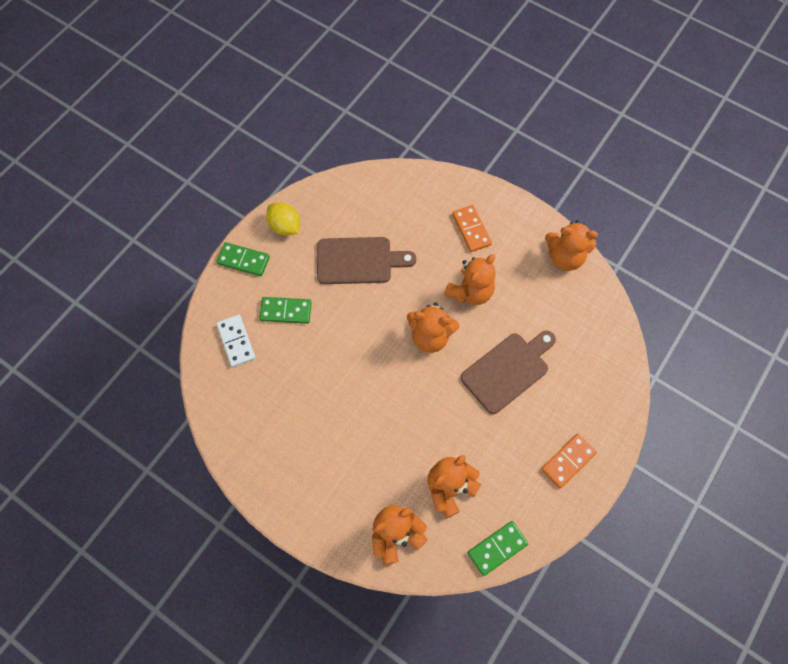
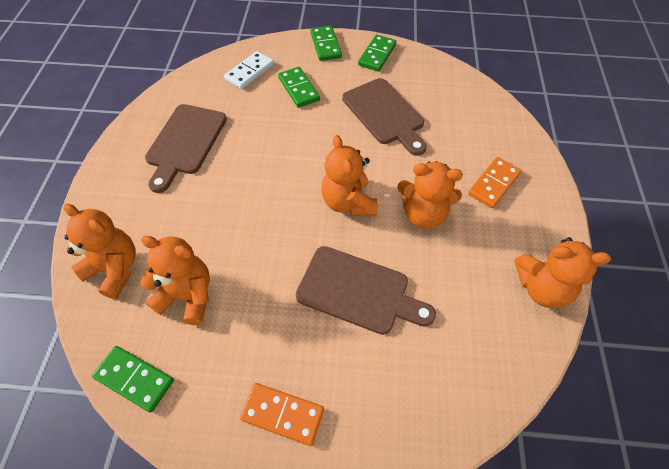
camera: 60 degrees right, 10 degrees down
(285, 226) = (377, 55): yellow lemon -> green domino
(292, 433) = (185, 143): none -> brown cutting board
(564, 257) = (541, 288): orange teddy bear -> orange teddy bear turned 60 degrees counterclockwise

